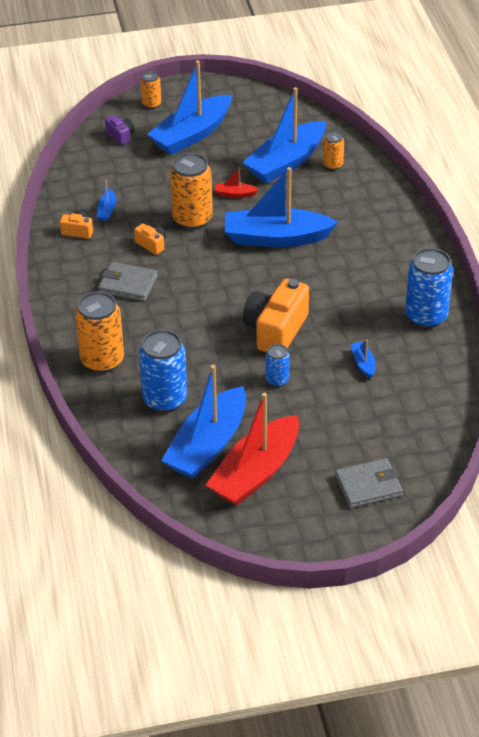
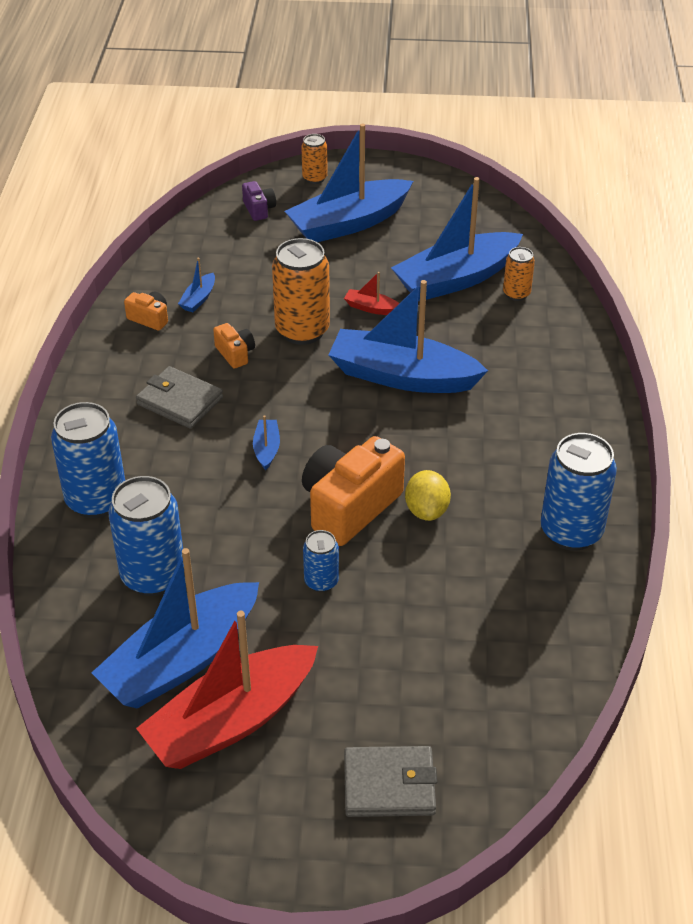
camera: 15 degrees right, 0 degrees up
(102, 361) = (96, 500): orange can -> blue can
(327, 322) = (426, 510): none -> yellow lemon
(363, 364) = (454, 584): blue boat -> blue boat (266, 449)

